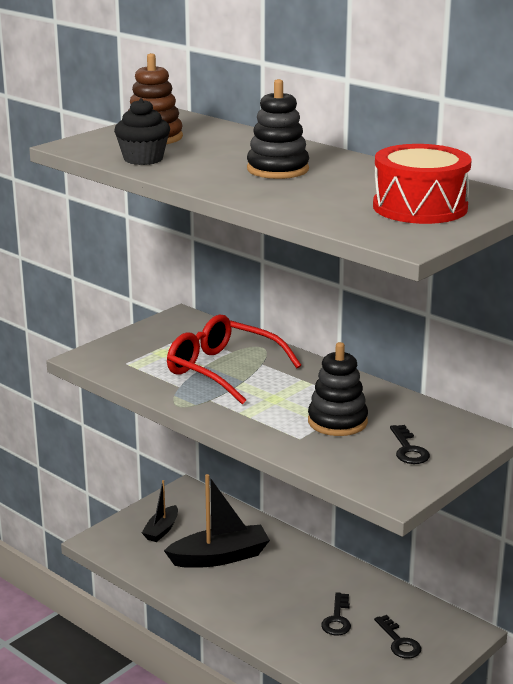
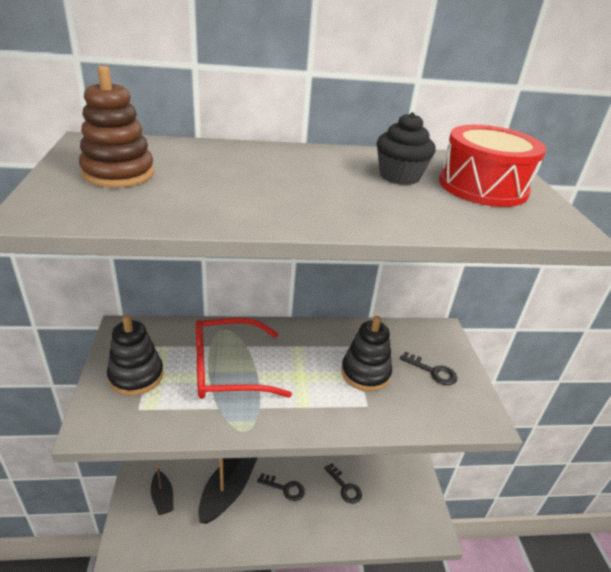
camera: 50 degrees left, 10 degrees up
(143, 159) = (164, 207): black cupcake -> black cupcake (399, 176)
(277, 169) = (310, 180): black stacking toy -> black stacking toy (136, 376)
(399, 642) = (390, 477): black key -> black key (285, 488)

